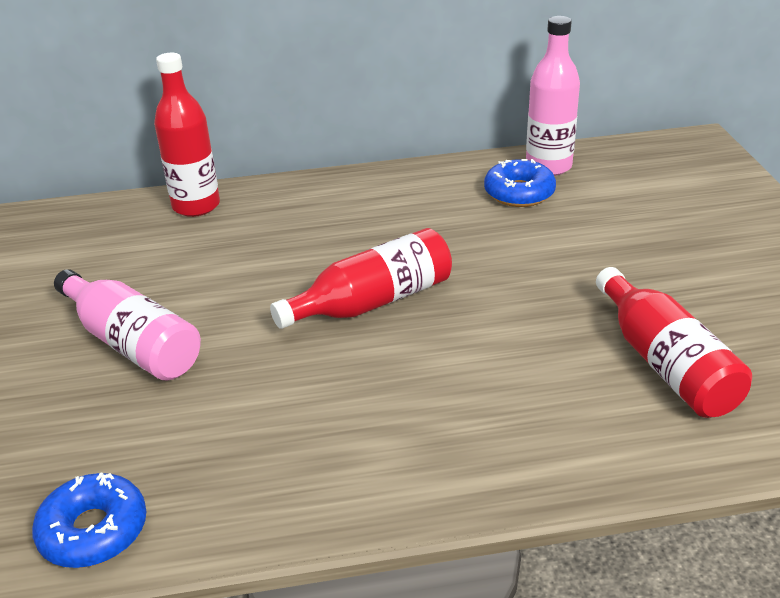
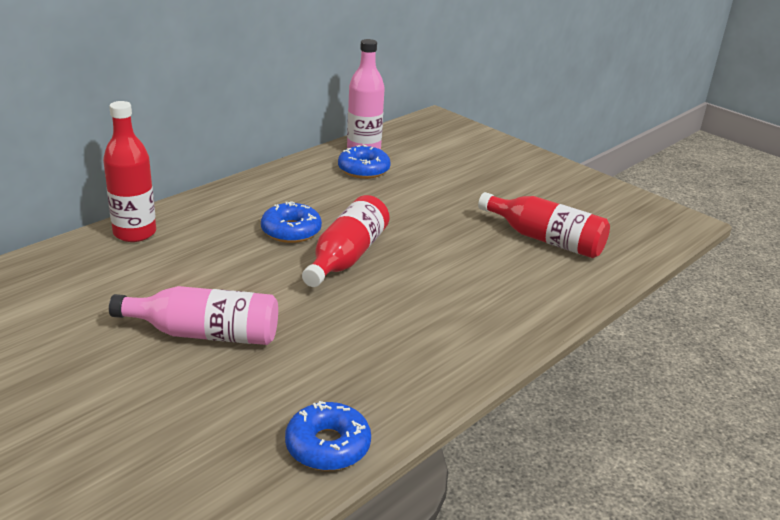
camera: 40 degrees left, 5 degrees down
(348, 249) = (291, 231): none -> blue donut

